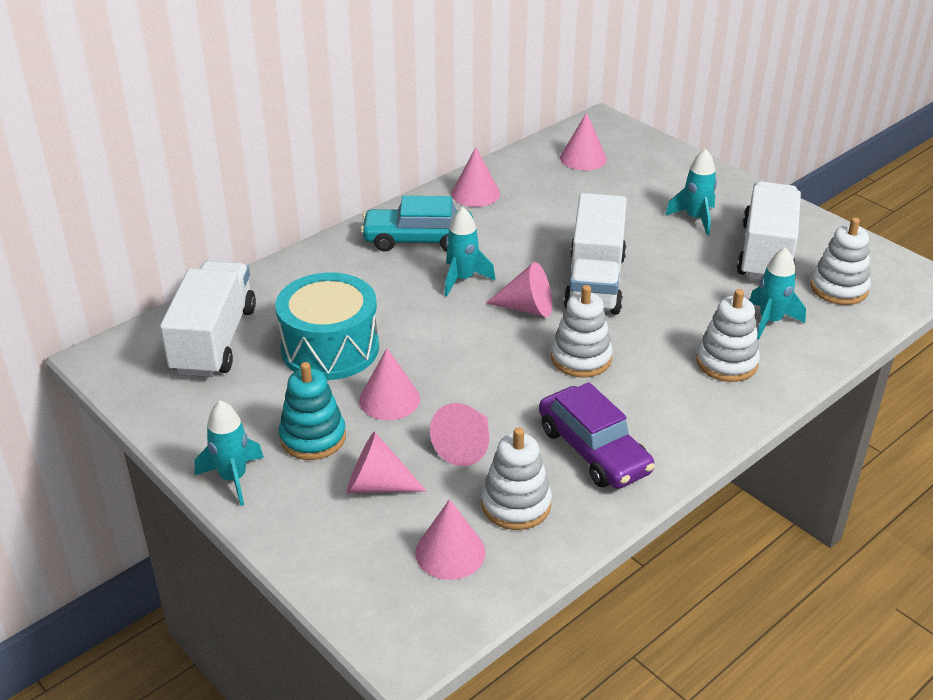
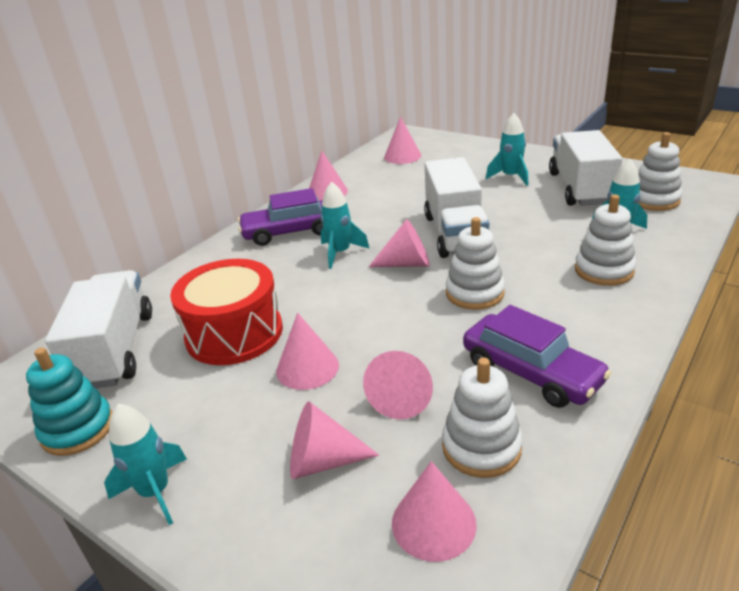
camera: 10 degrees left, 5 degrees down
(313, 437) = (237, 424): turquoise stacking toy -> turquoise stacking toy (78, 429)
(330, 348) = (234, 333): turquoise drum -> red drum
(418, 240) = (290, 232): turquoise car -> purple car

